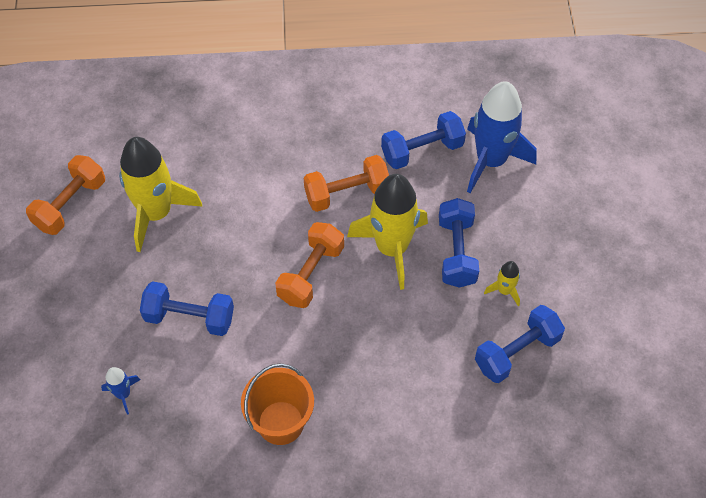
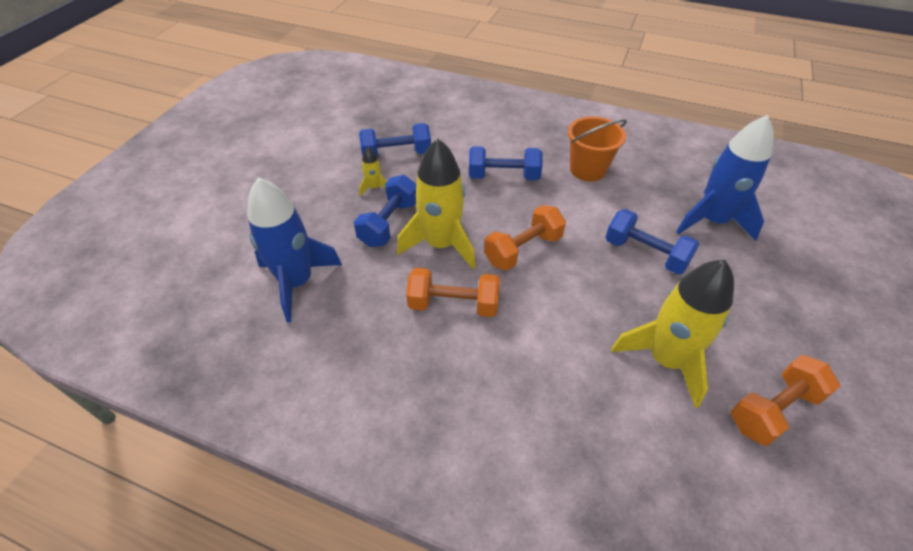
camera: 155 degrees left, 10 degrees down
(123, 394) = (712, 221): blue rocket -> blue rocket, size x2.28
(422, 150) = (352, 317): blue dumbbell -> blue dumbbell (503, 176)

